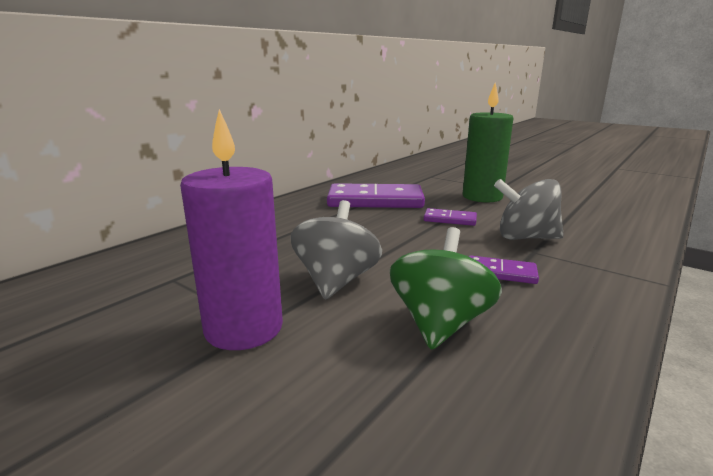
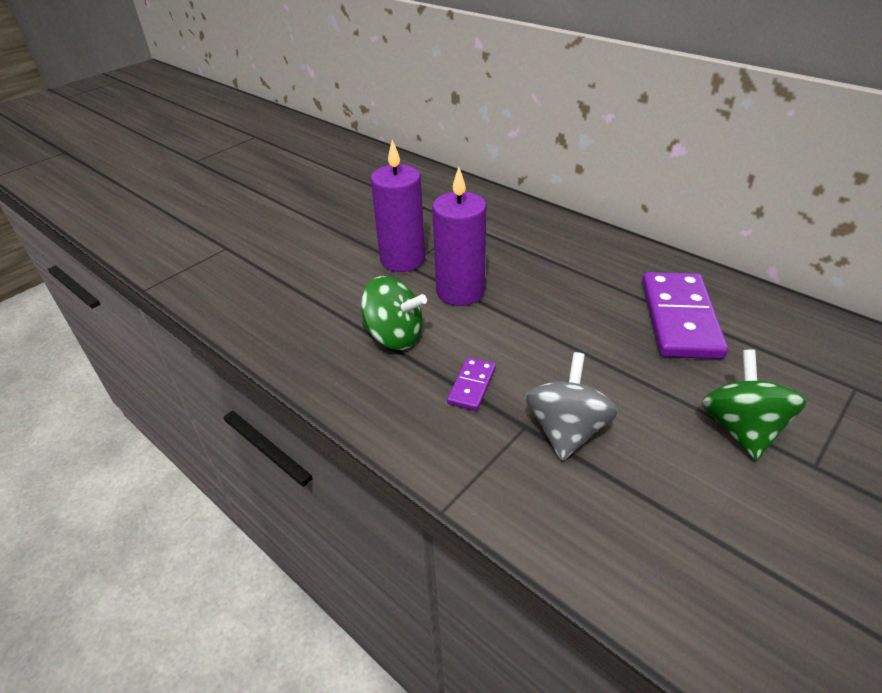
camera: 95 degrees right, 20 degrees up
(336, 281) = (460, 292): grey spinning top -> purple candle
(450, 219) = (620, 375): purple domino -> none
(482, 197) = (741, 428): green candle -> green spinning top

